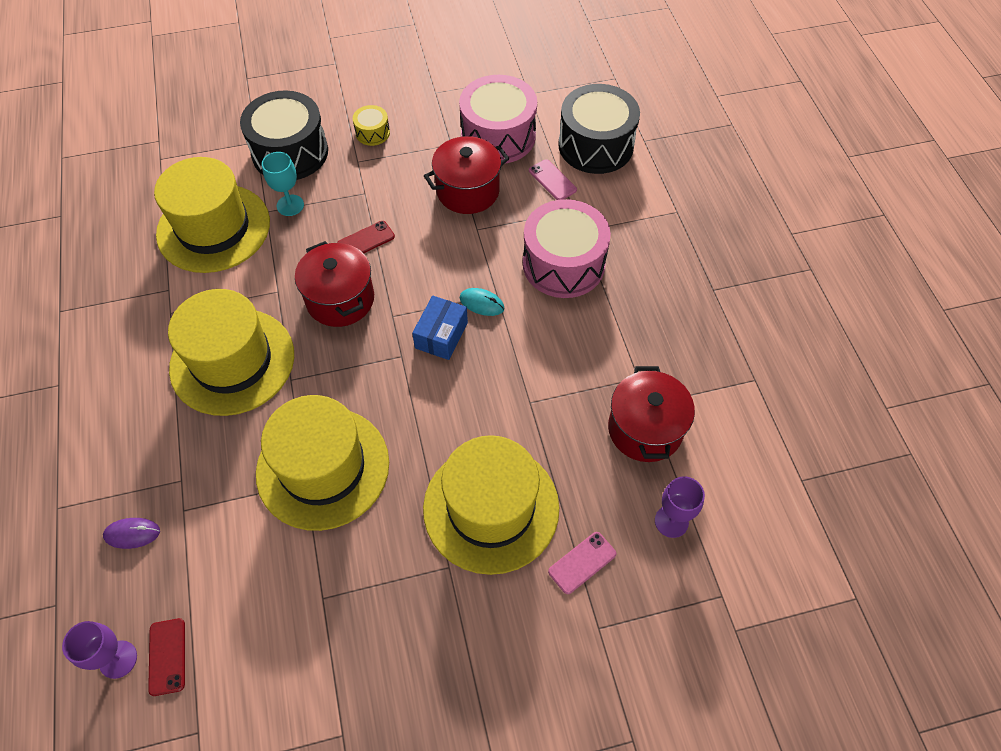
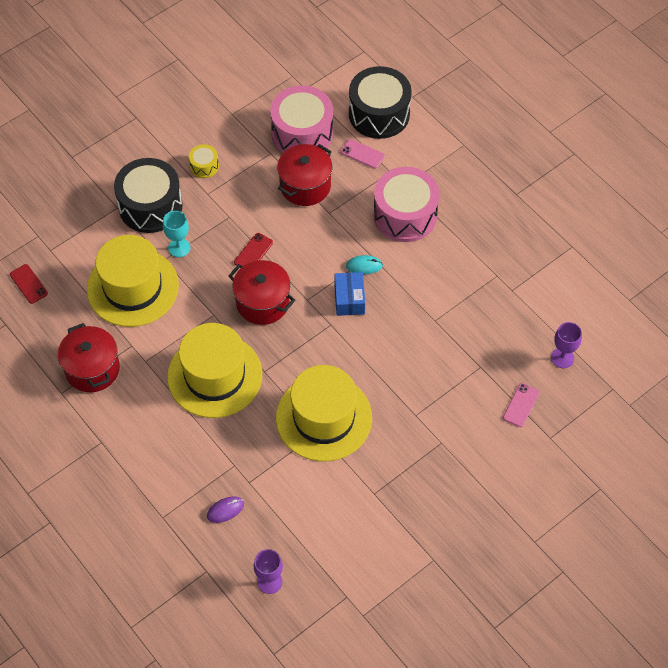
camera: 25 degrees left, 0 degrees up
(167, 656) = (299, 566): red phone -> red phone (28, 284)
(491, 508) = (447, 397): yellow hat -> none
(645, 429) = (518, 307): red pot -> red pot (92, 369)

